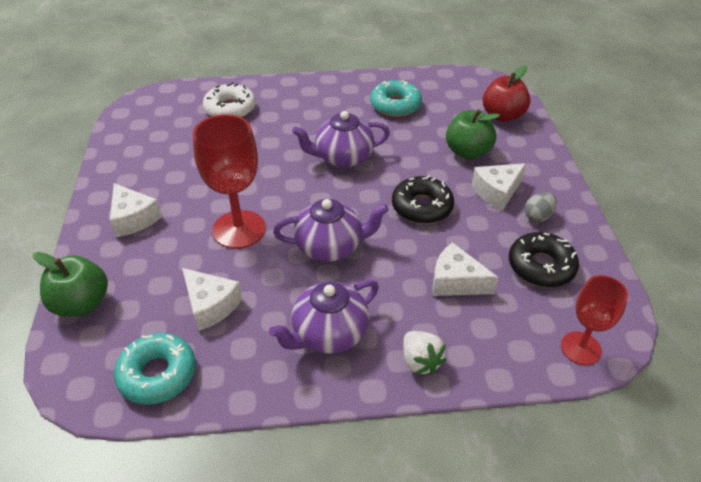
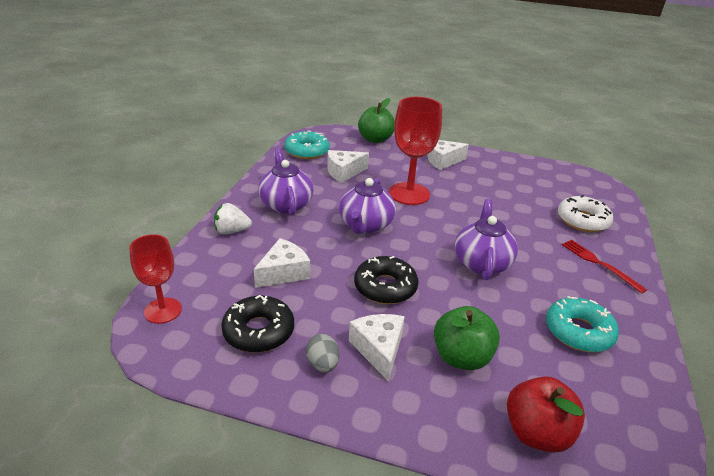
camera: 110 degrees right, 10 degrees down
(299, 98) = (599, 264): none -> red fork

